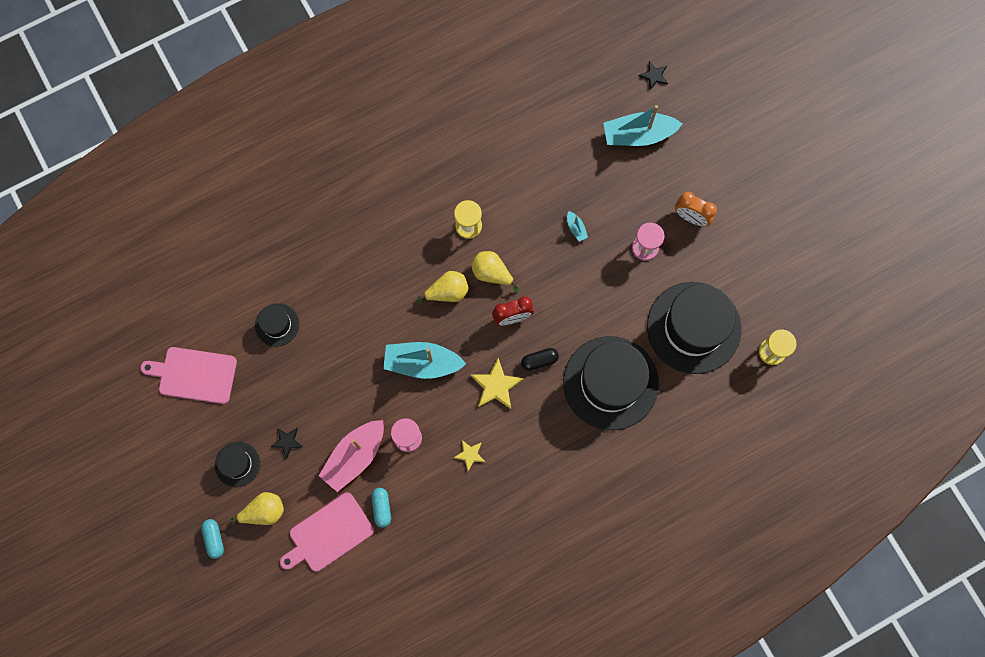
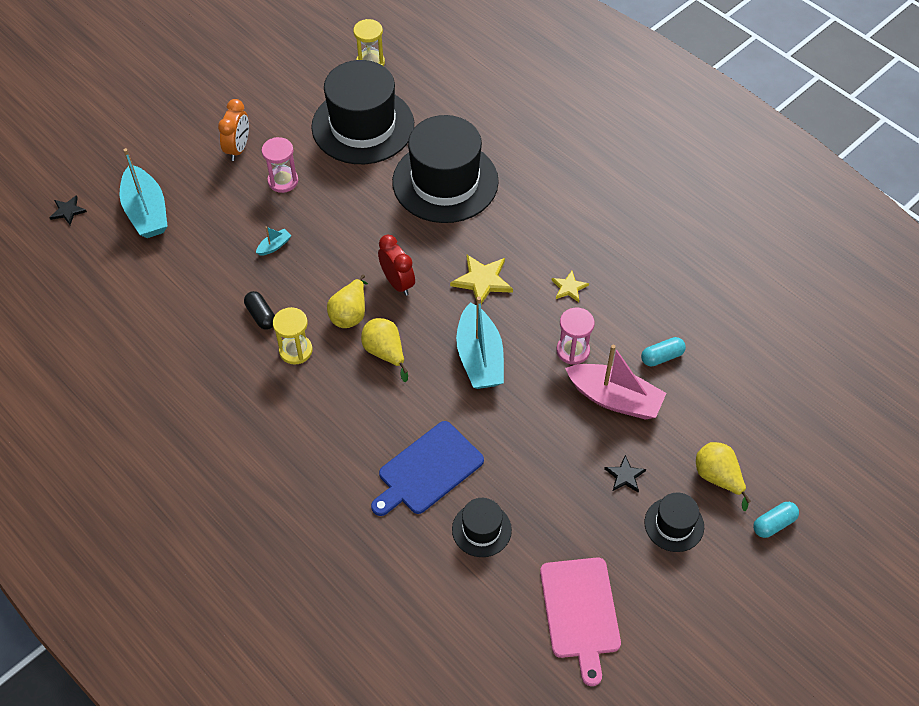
camera: 105 degrees left, 20 degrees down
(328, 534) = (713, 402): pink cutting board -> none
(336, 299) = (428, 470): none -> blue cutting board
(539, 360) = (440, 247): black capsule -> black capsule (261, 315)

